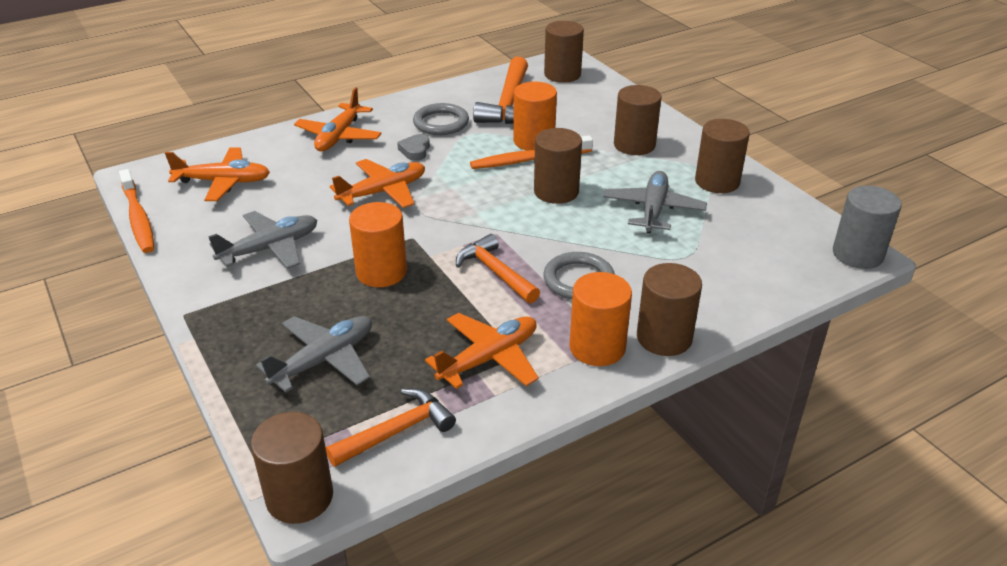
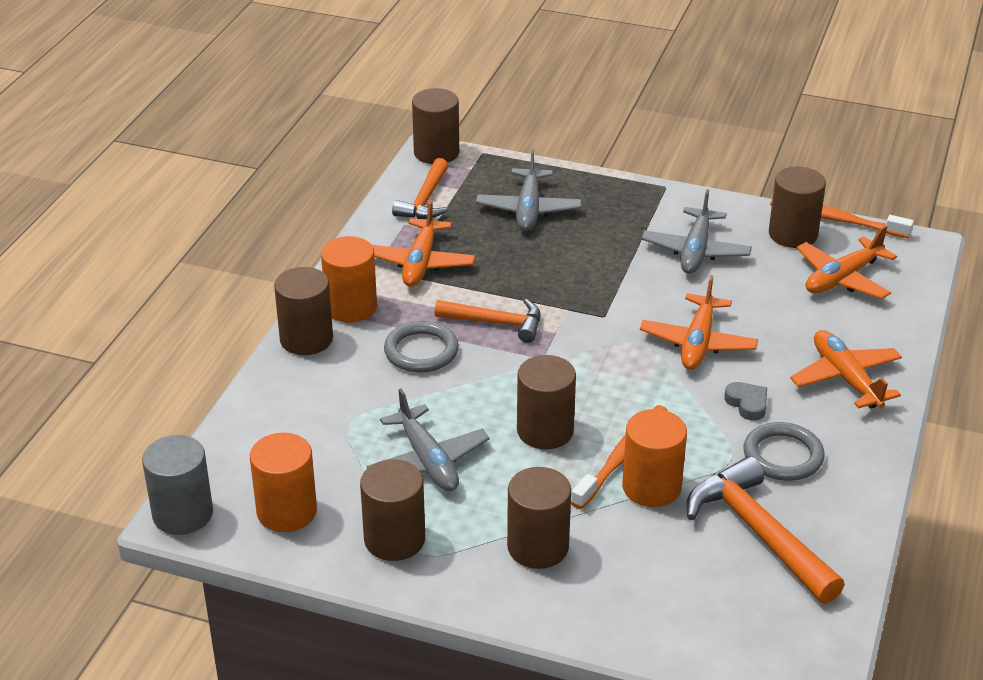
camera: 140 degrees right, 0 degrees up
(381, 272) = (583, 278): orange cylinder -> orange cylinder (287, 511)
(562, 74) = (775, 637): brown cylinder -> brown cylinder (793, 234)

